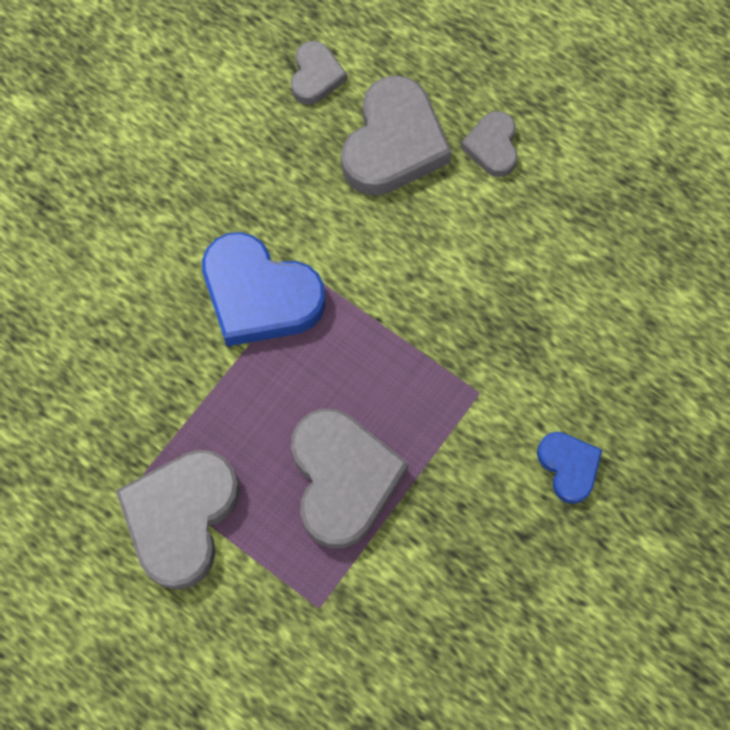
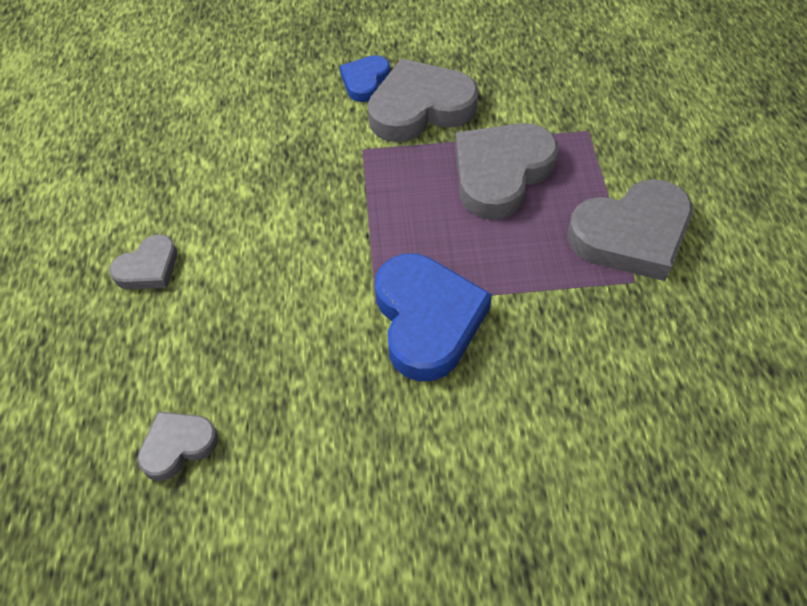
camera: 130 degrees left, 15 degrees down
(393, 143) = (202, 334): grey heart -> grey heart (420, 108)

